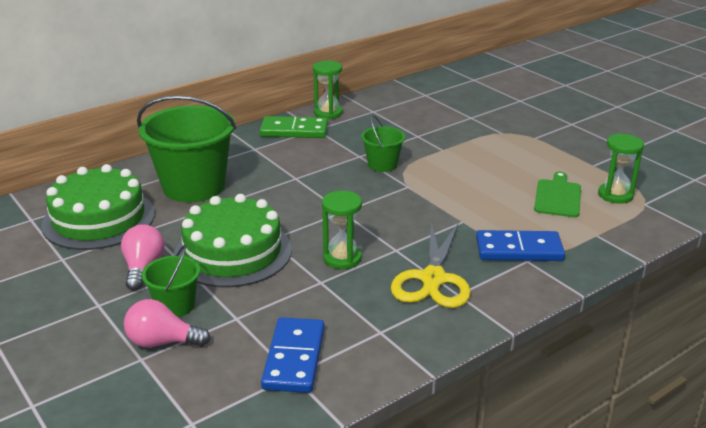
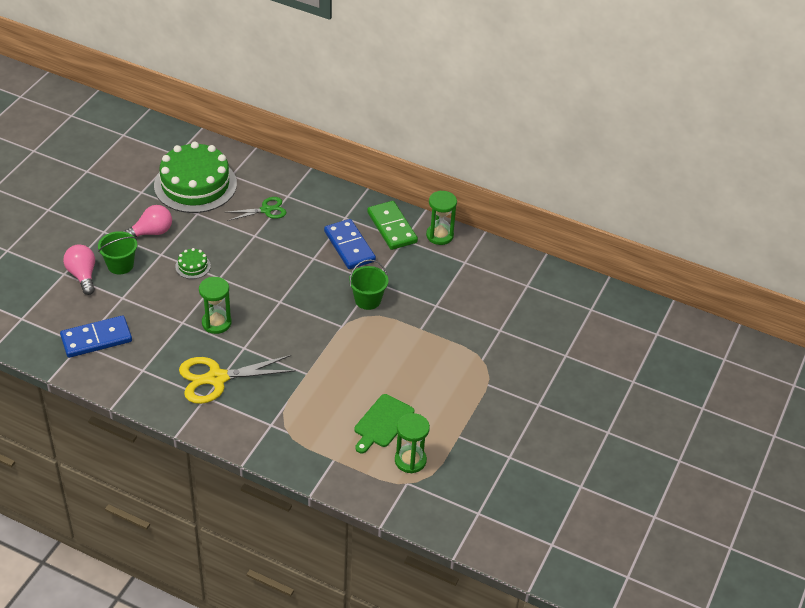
camera: 60 degrees right, 15 degrees up
(194, 186) = (266, 210): green bucket -> green scissors
(233, 252) = (193, 266): green cake -> green cake, size x0.40
(519, 249) = (283, 416): blue domino -> blue domino (349, 246)
(557, 197) = (382, 423): green cutting board -> green cutting board turned 135 degrees clockwise

